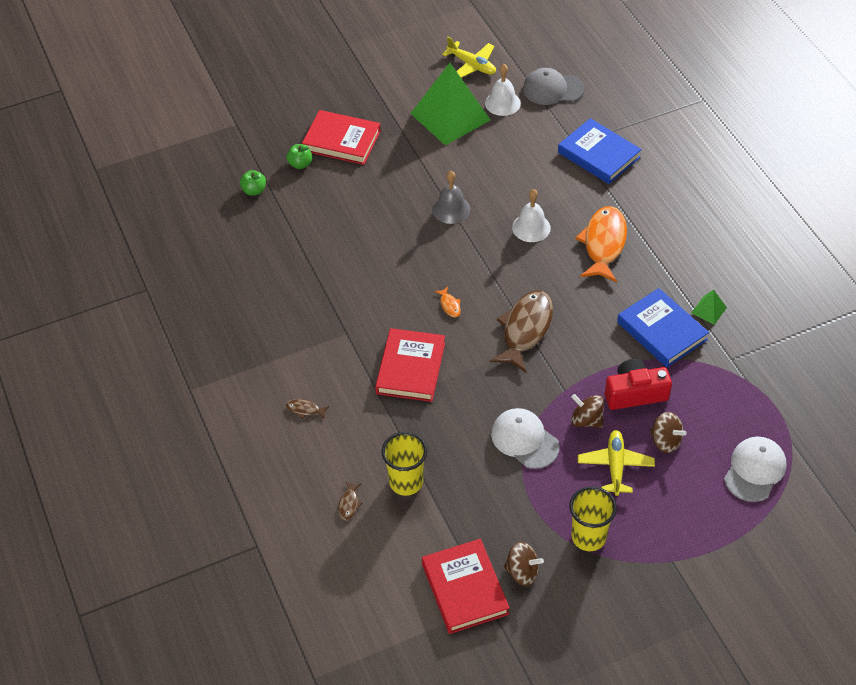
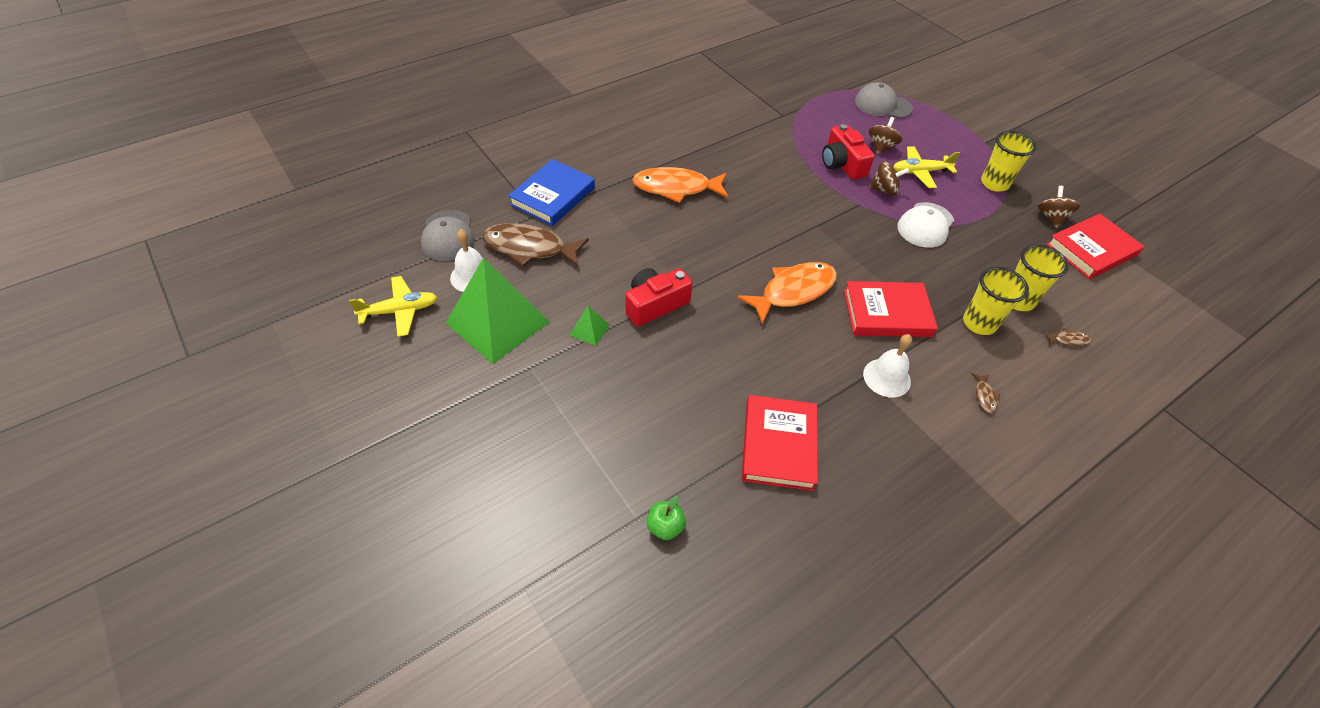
camera: 105 degrees left, 0 degrees up
(300, 164) = (603, 476): green apple -> none
(341, 141) = (551, 433): red book -> red book (779, 445)
(384, 437) = (979, 323): none -> yellow cup
(449, 305) = (793, 291): orange fish -> orange fish, size x2.47
(451, 209) = (655, 305): grey bell -> red camera
(472, 65) = (400, 311): yellow plane -> yellow plane turned 45 degrees clockwise
(525, 329) = (801, 233): brown fish -> brown fish (529, 248)
(531, 227) = (667, 238): white bell -> white bell (886, 377)
(586, 420) = (884, 190): brown spinning top -> brown spinning top turned 105 degrees counterclockwise
(661, 331) = (769, 151): blue book -> none
(709, 310) = (735, 126): green pyramid -> green pyramid (589, 330)
(754, 470) = (882, 105): white cap -> grey cap

